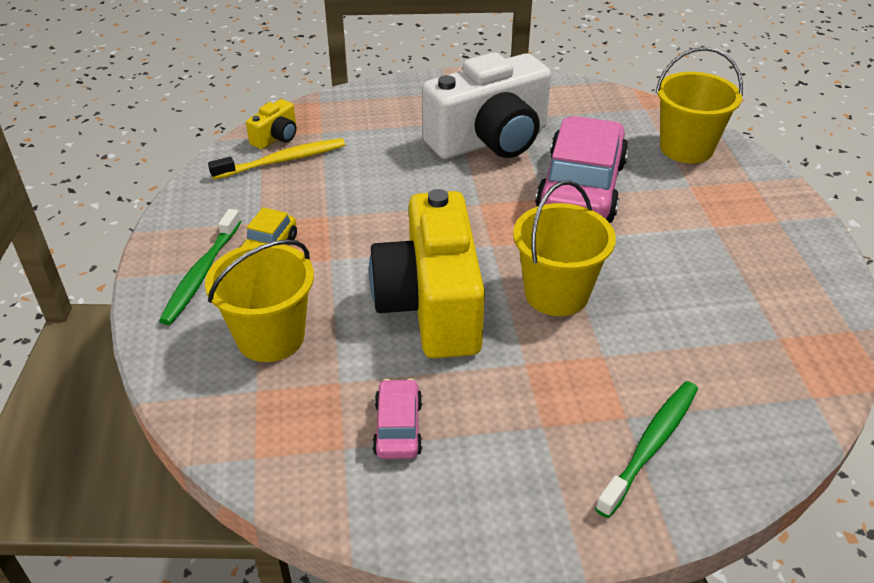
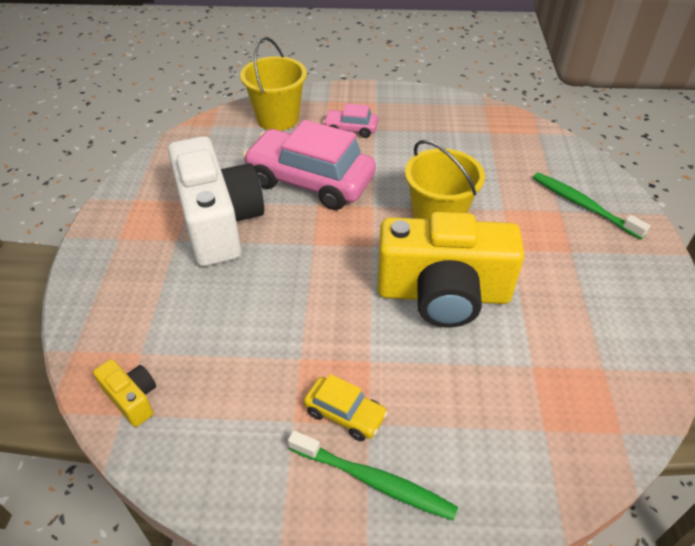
camera: 80 degrees left, 5 degrees up
(270, 337) = (477, 416): yellow bucket -> none
(283, 160) = (184, 394): yellow toothbrush -> none
(398, 428) = (580, 331): pink car -> pink car (350, 129)

